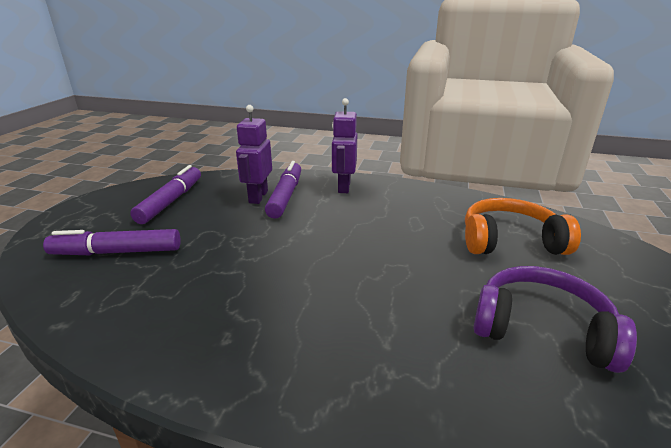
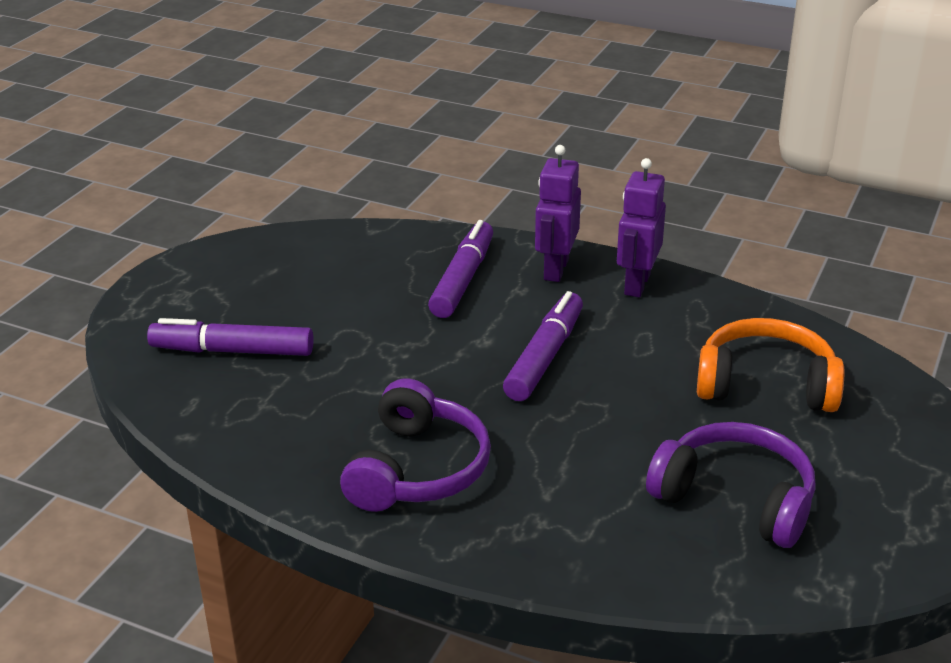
camera: 10 degrees right, 5 degrees up
(171, 201) = (295, 274): purple marker -> purple marker (545, 356)
(258, 197) = (421, 277): purple robot -> purple robot (636, 284)
(270, 333) = (418, 469): none -> purple headphones

